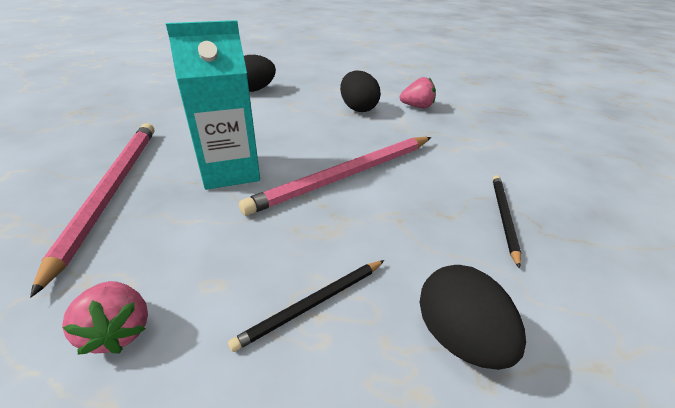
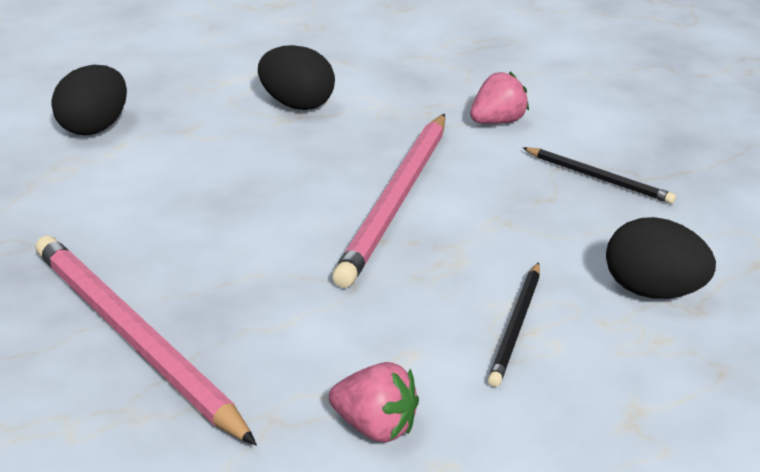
camera: 35 degrees left, 5 degrees down
(230, 171) = (249, 251): turquoise carton -> none
(417, 107) = (372, 74): pink strawberry -> pink strawberry (497, 122)
(503, 217) = (599, 178): black pencil -> black pencil turned 150 degrees clockwise

